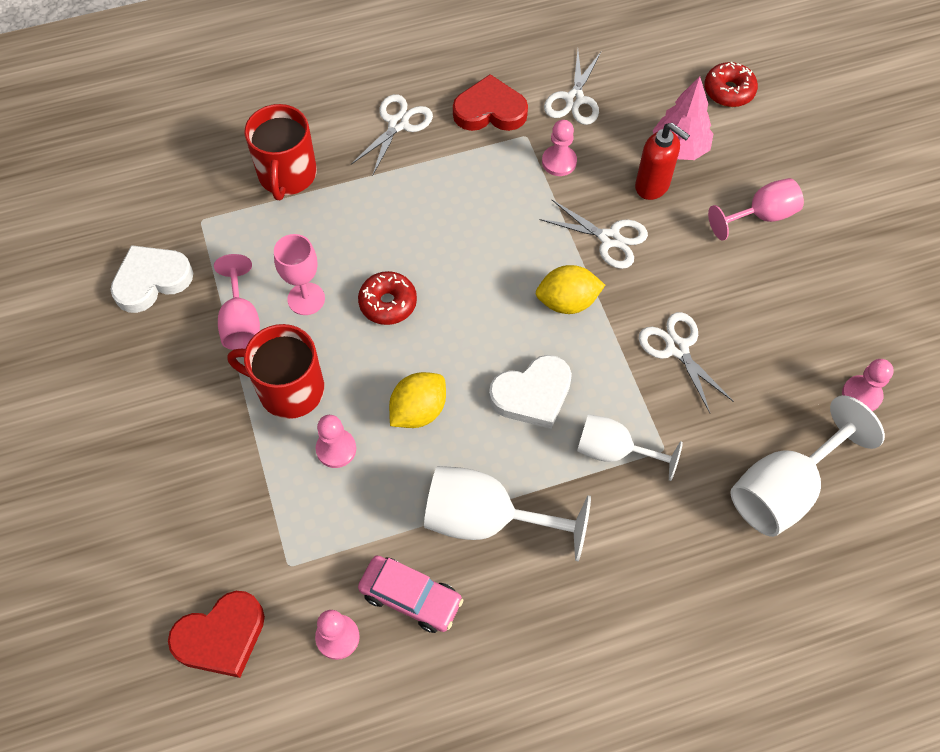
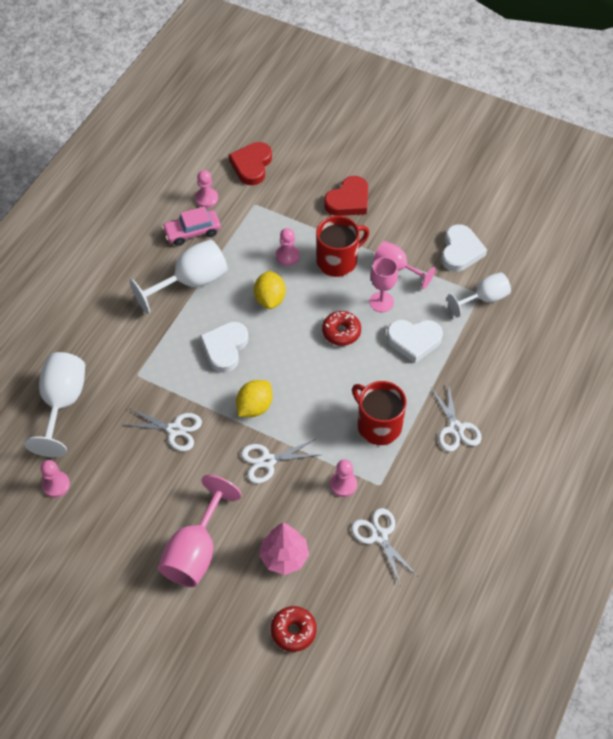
camera: 135 degrees right, 5 degrees down
(287, 175) = (472, 350): red mug -> red mug (378, 425)
(328, 231) = (414, 340): none -> white heart
(490, 110) = (417, 483): red heart -> red heart (348, 200)
(613, 451) = (161, 355): white goblet -> white goblet (484, 299)
(652, 186) = (275, 516): red soap dispenser -> none
(761, 216) = (195, 551): pink goblet -> pink goblet, size x1.55

